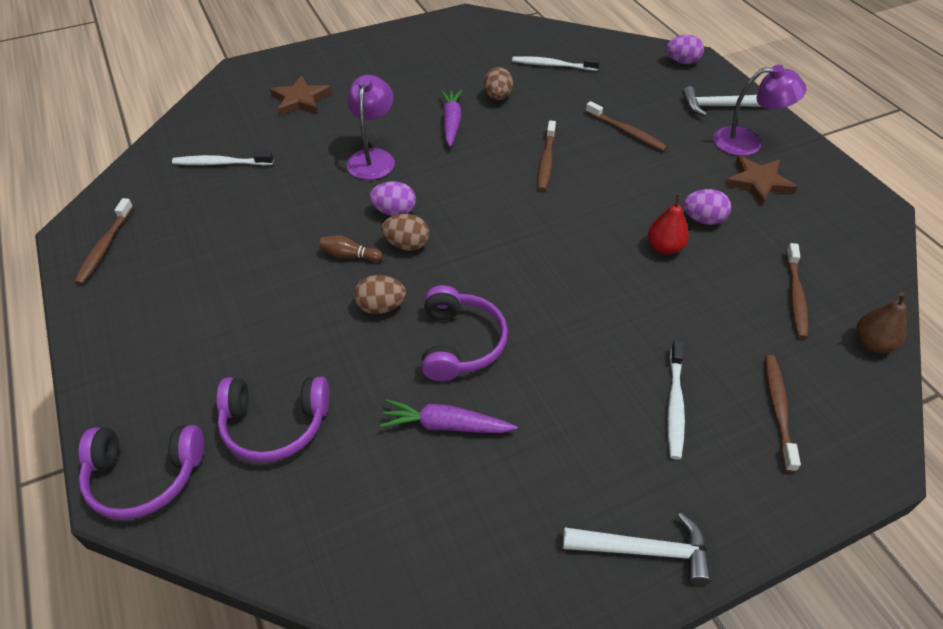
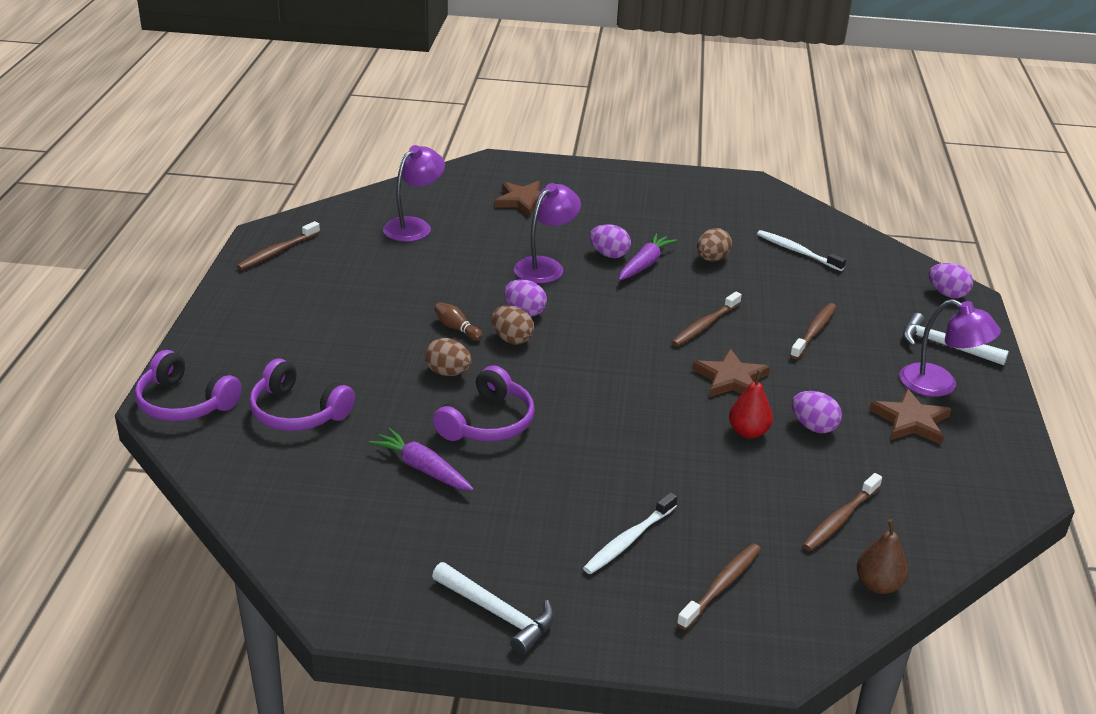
camera: 30 degrees right, 15 degrees down
(221, 163) = (414, 226): white toothbrush -> purple lamp
(415, 125) = (609, 255): none -> purple egg
(609, 203) = (731, 379): none -> brown star
(626, 132) = (814, 331): brown toothbrush -> brown toothbrush turned 135 degrees counterclockwise

